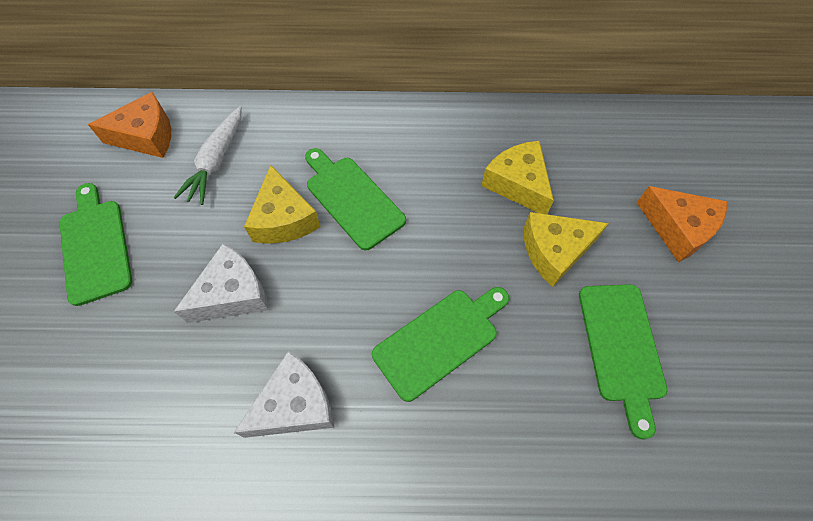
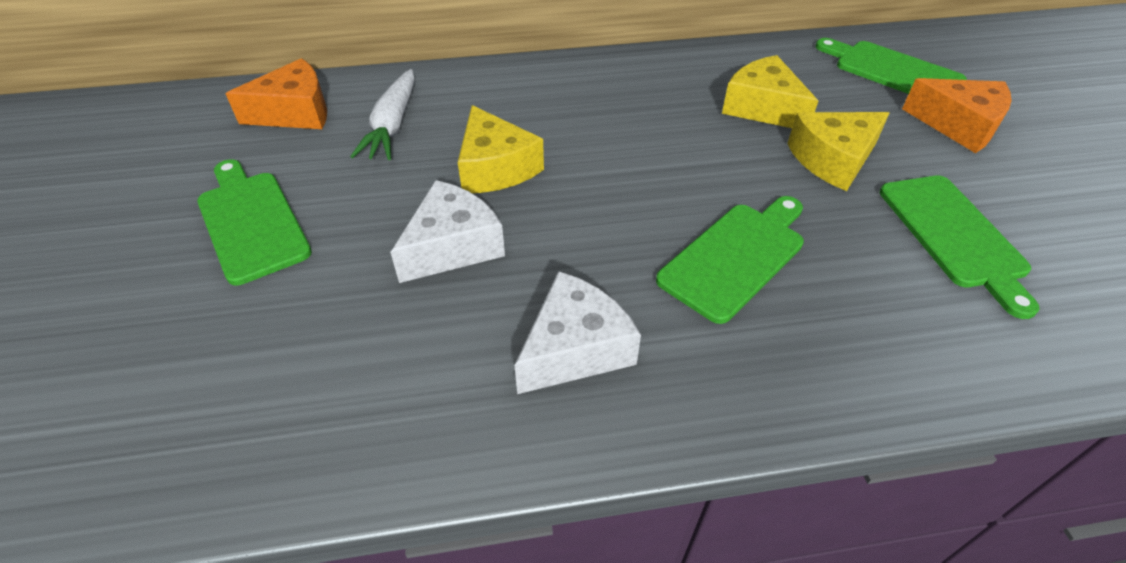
camera: 10 degrees left, 15 degrees down
(352, 199) = (573, 141): green cutting board -> green cutting board (892, 71)

